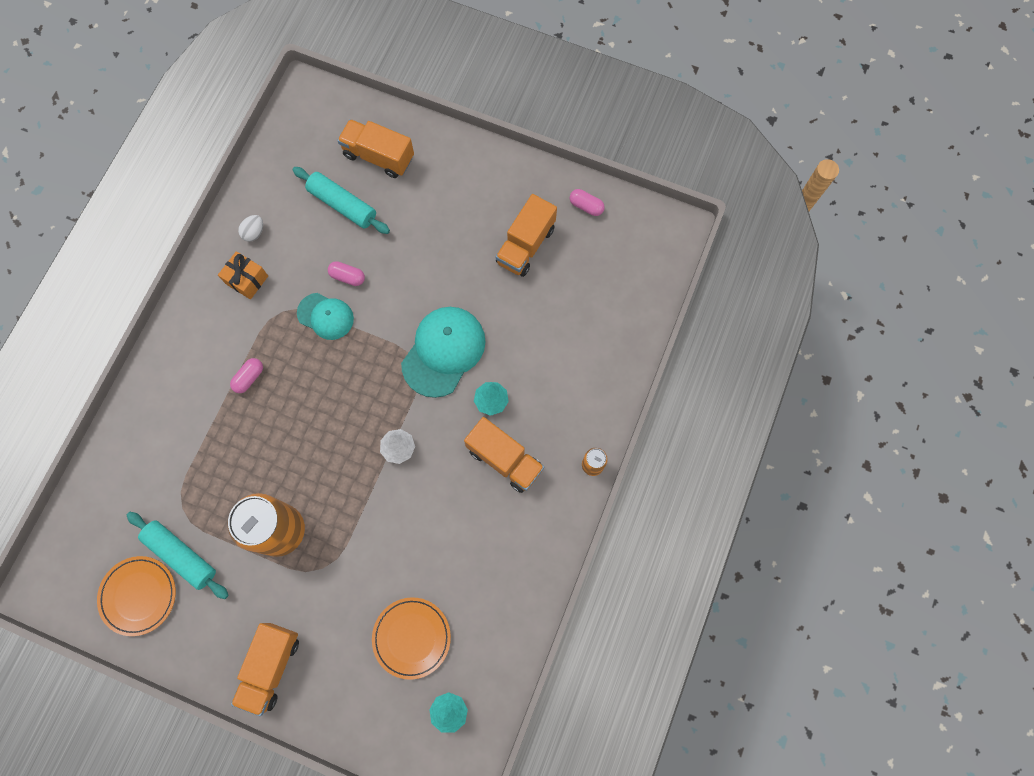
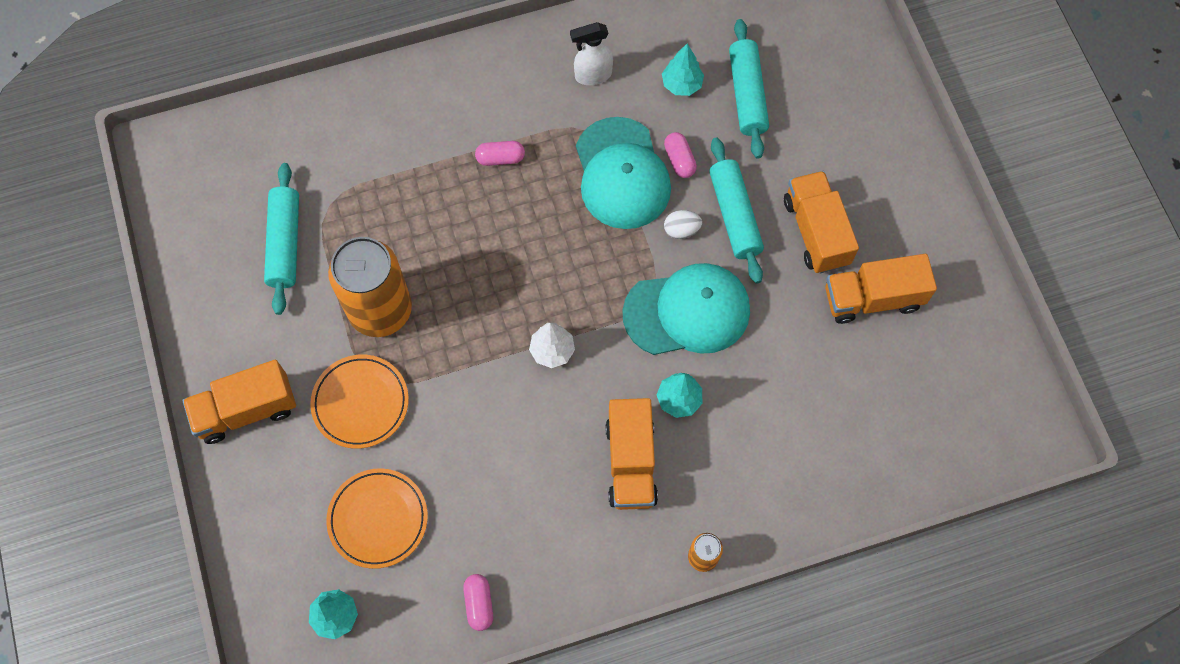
camera: 50 degrees right, 5 degrees down
(138, 595) = (219, 238): orange plate -> orange plate (360, 403)
(247, 280) = (592, 75): orange gift -> white spray bottle
(254, 233) = (644, 42): white egg -> white egg (681, 230)
(302, 235) = (682, 84): none -> turquoise tree
(325, 316) = (622, 174): turquoise cap -> turquoise cap, size x1.64
(379, 156) = (828, 84): orange truck -> orange truck (816, 232)
(409, 275) = (734, 215): none -> turquoise rolling pin
(586, 206) = (973, 323): pink capsule -> pink capsule (479, 604)

